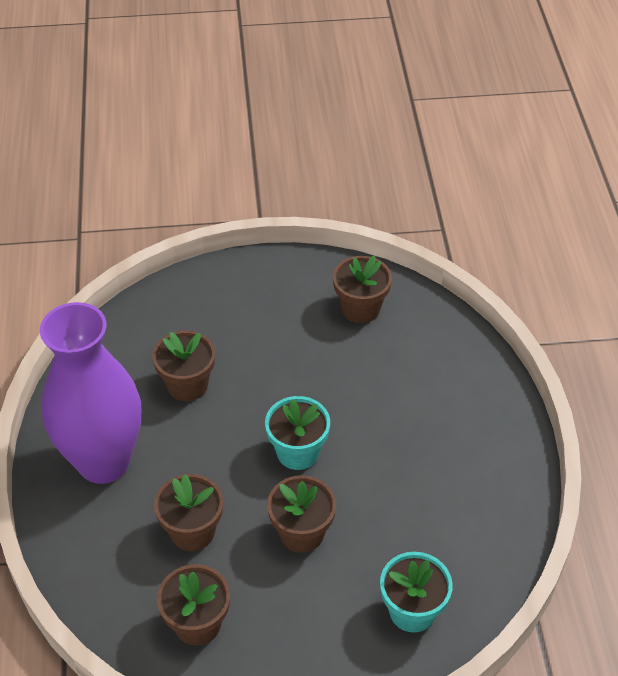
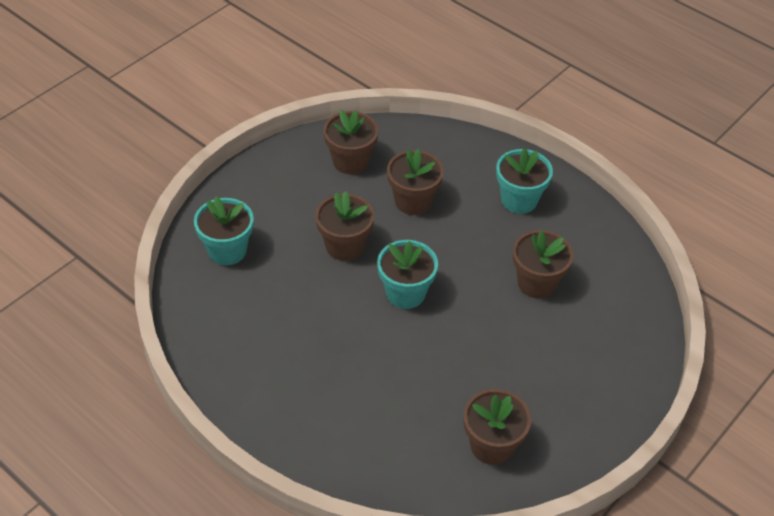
camera: 135 degrees right, 0 degrees up
(103, 462) = (519, 200): purple vase -> turquoise flower pot

